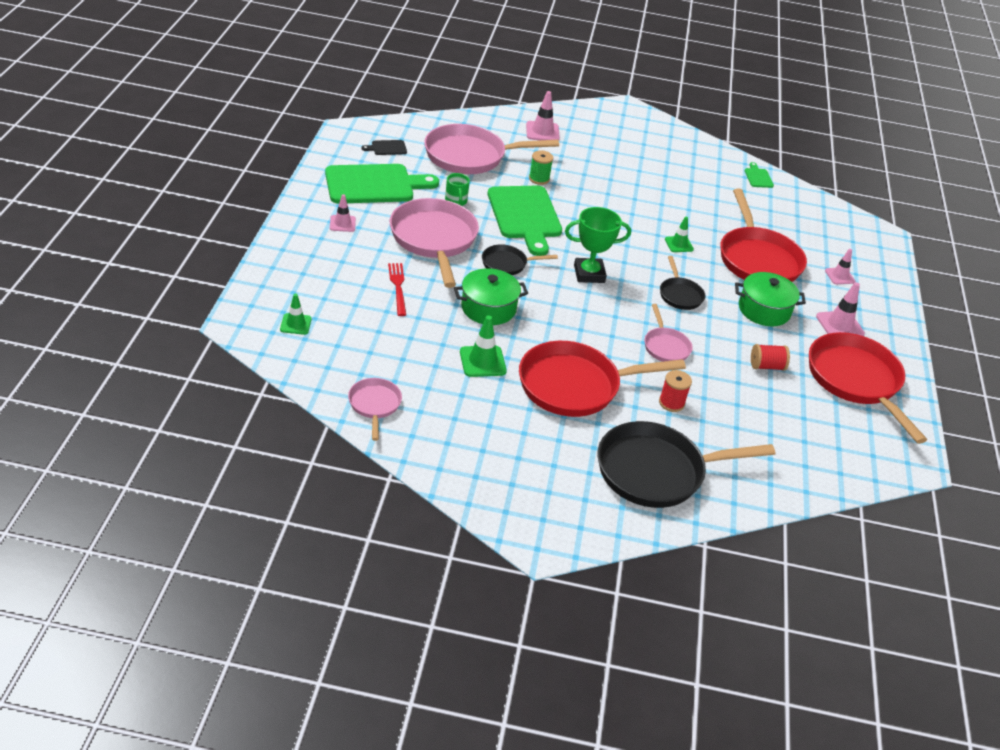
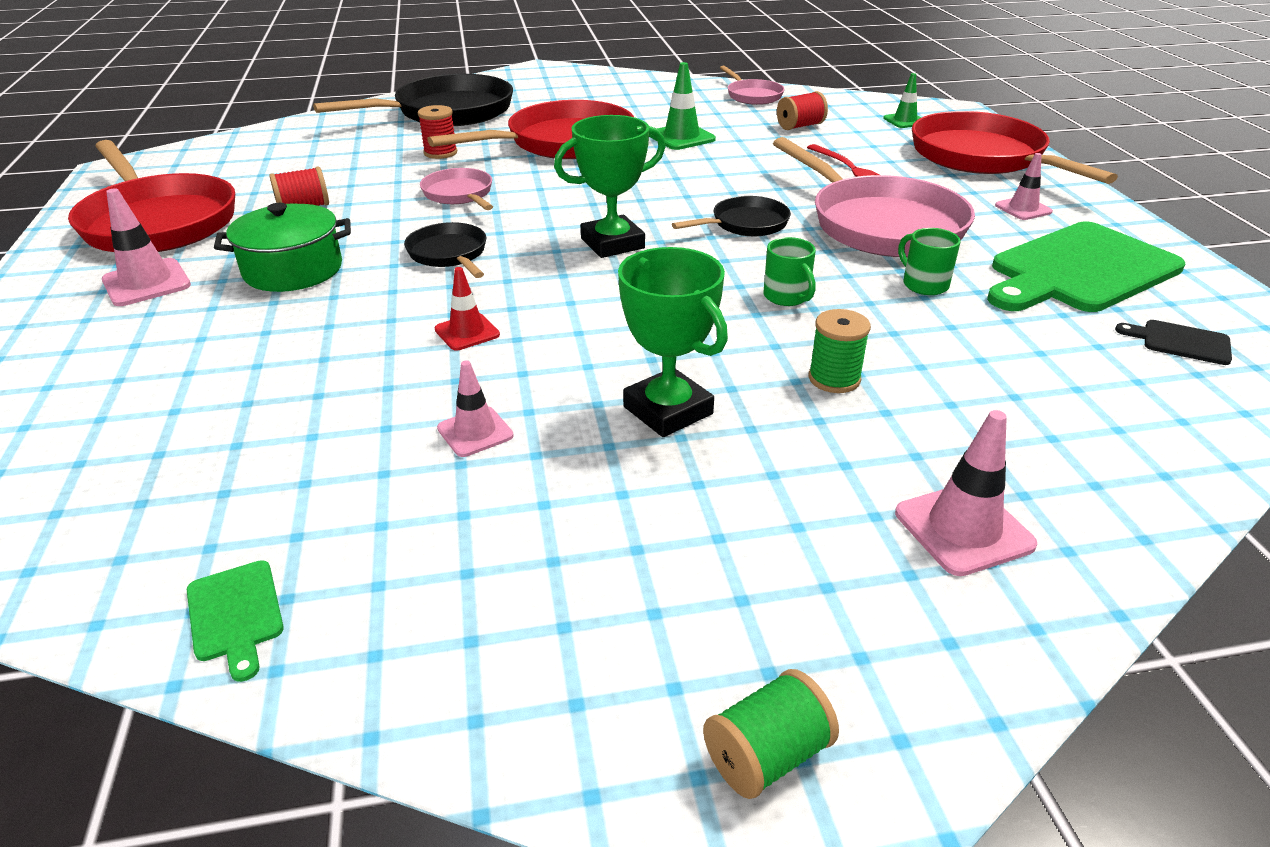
camera: 165 degrees right, 5 degrees down
(381, 345) = (800, 126): none -> red spool
(387, 148) = (1181, 342): black cutting board -> black cutting board turned 120 degrees counterclockwise
(470, 156) = (1022, 382): pink pan -> none
(488, 308) = (721, 176): green pot -> none
(525, 216) = (787, 297): green cutting board -> green mug
(610, 188) = (668, 410): none -> green trophy
(631, 117) = (767, 755): none -> green spool
(679, 244) = (467, 332): green traffic cone -> red traffic cone
(757, 259) = (289, 351): red pan -> red pan (982, 157)
(839, 276) = (95, 369): pink traffic cone -> pink traffic cone (475, 432)

